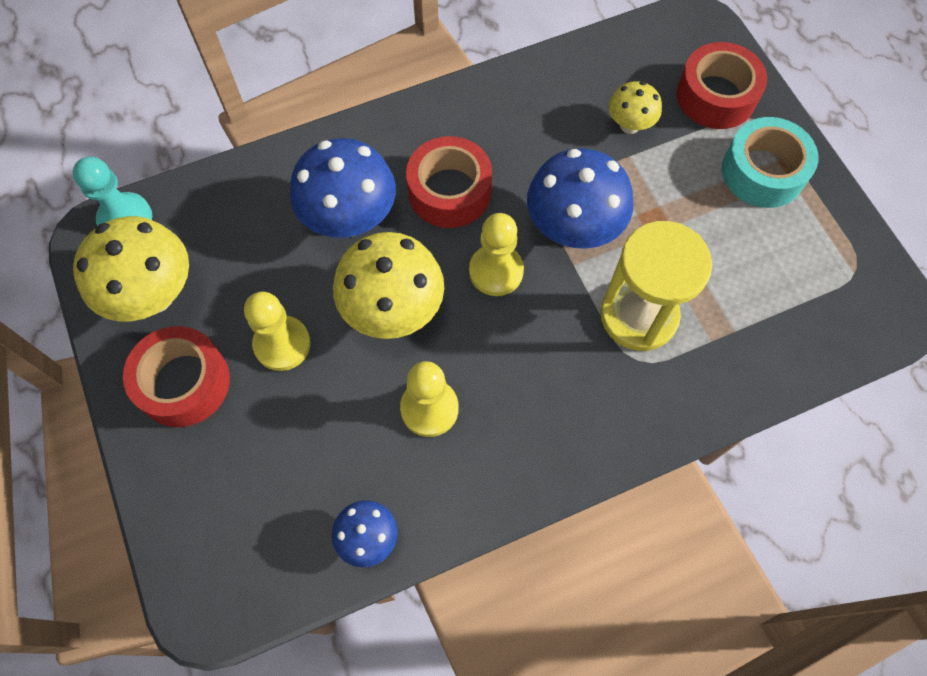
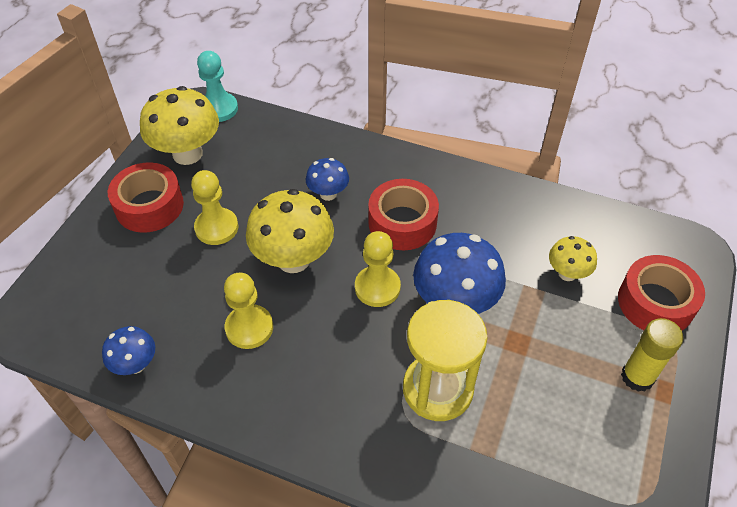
camera: 45 degrees right, 15 degrees down
(350, 219) = (328, 194): blue mushroom -> blue mushroom, size x0.54
(763, 172) = (637, 377): turquoise tape -> yellow glue stick

